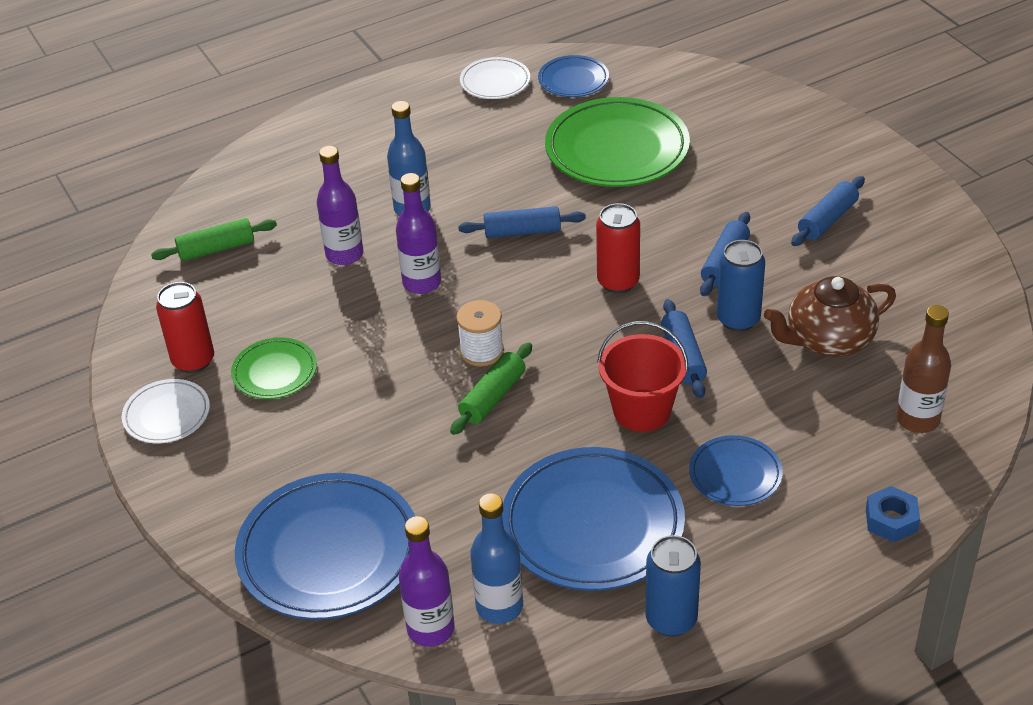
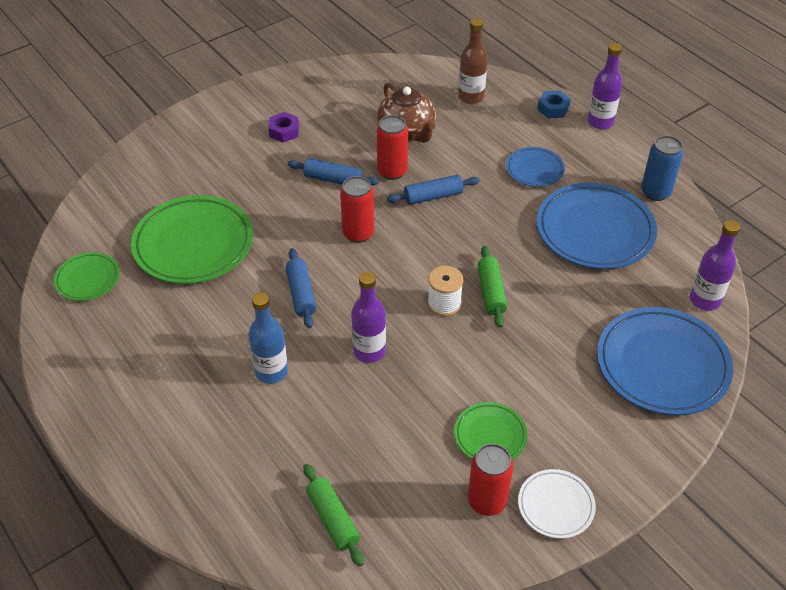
camera: 100 degrees left, 5 degrees up
(344, 255) = (336, 412): purple bottle -> purple bottle (600, 122)
(493, 397) = (491, 292): green rolling pin -> green rolling pin turned 60 degrees clockwise
(495, 82) = (81, 334): white plate -> none
(499, 606) = (674, 269): blue bottle -> none
(573, 80) = (88, 279): blue plate -> green plate
(642, 410) = (488, 213): red bucket -> none
(738, 319) = (392, 171): blue can -> red can
(827, 220) = (284, 131): blue rolling pin -> purple nut

